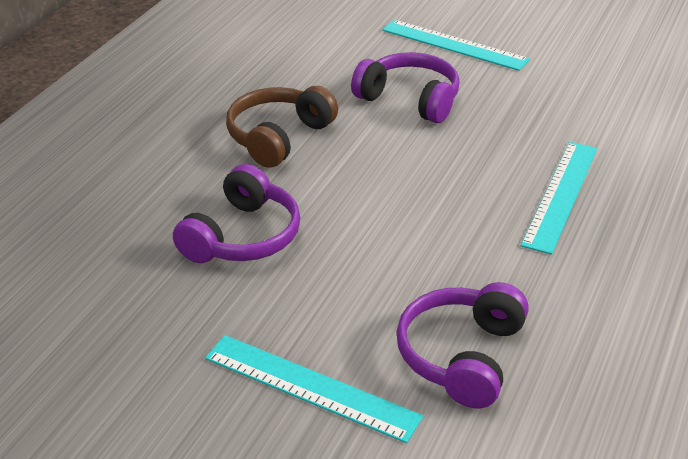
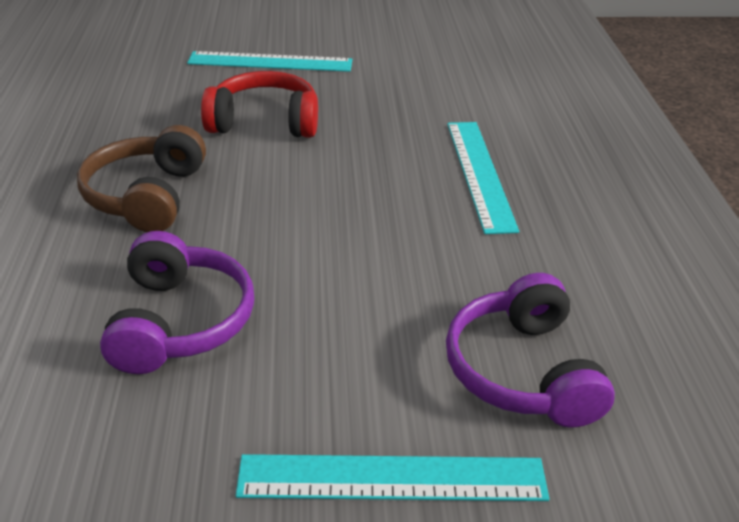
camera: 30 degrees left, 0 degrees up
(410, 99) = (264, 122): purple headphones -> red headphones

